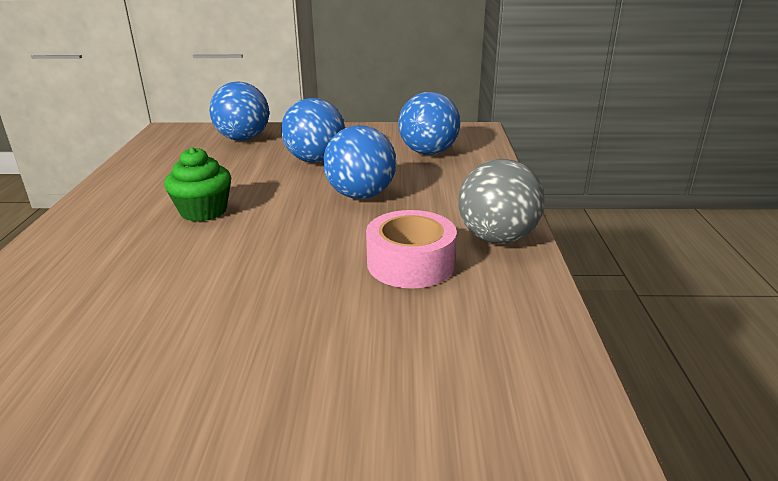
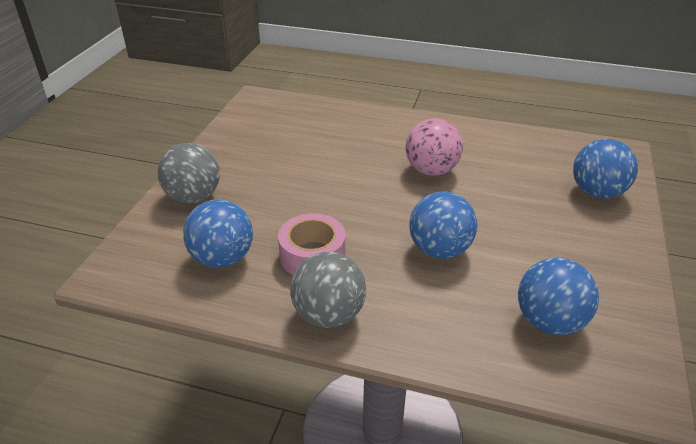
camera: 105 degrees right, 10 degrees up
(203, 211) = (431, 170): green cupcake -> pink ball
(308, 427) = (193, 197): none -> grey ball
(315, 160) = (532, 232): blue ball -> blue ball (222, 258)

